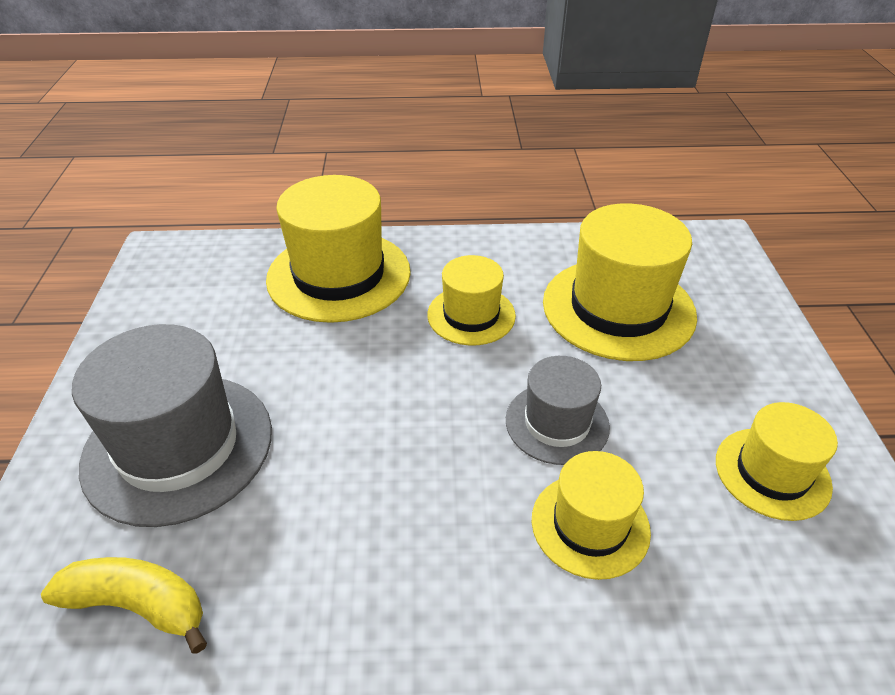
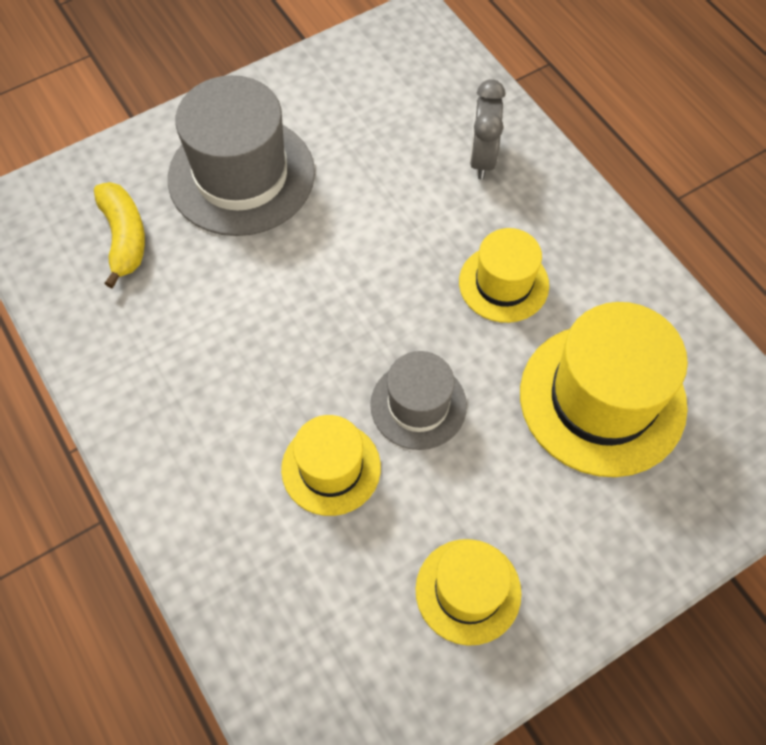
camera: 60 degrees right, 20 degrees up
(339, 275) = (482, 159): yellow hat -> grey clock

